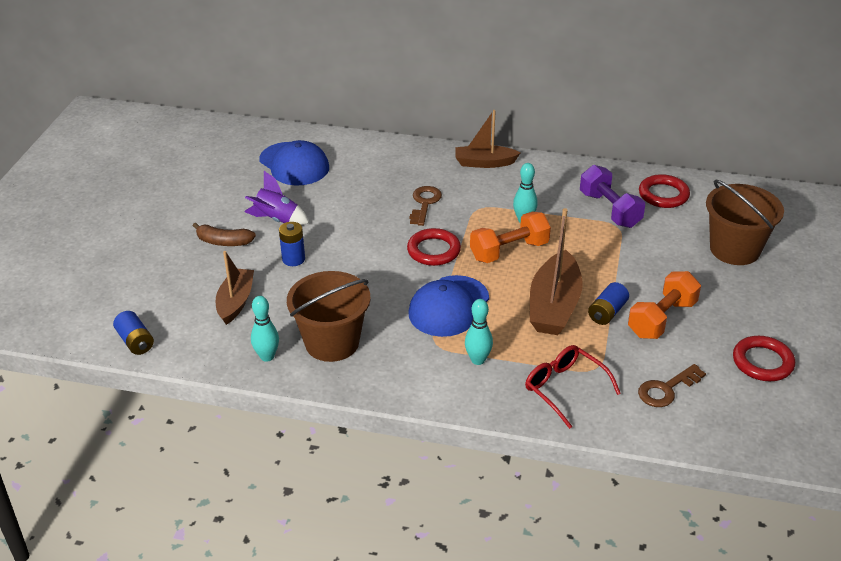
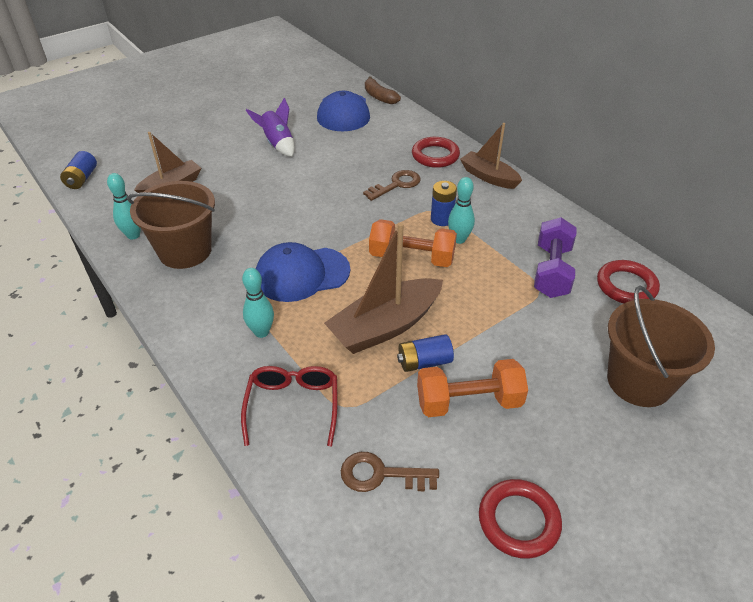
camera: 40 degrees right, 5 degrees up
(223, 242) = (224, 142): brown banana -> brown banana (379, 97)
(293, 259) = (248, 177): blue battery -> blue battery (442, 219)
(433, 250) = (352, 224): red ring -> red ring (435, 155)

